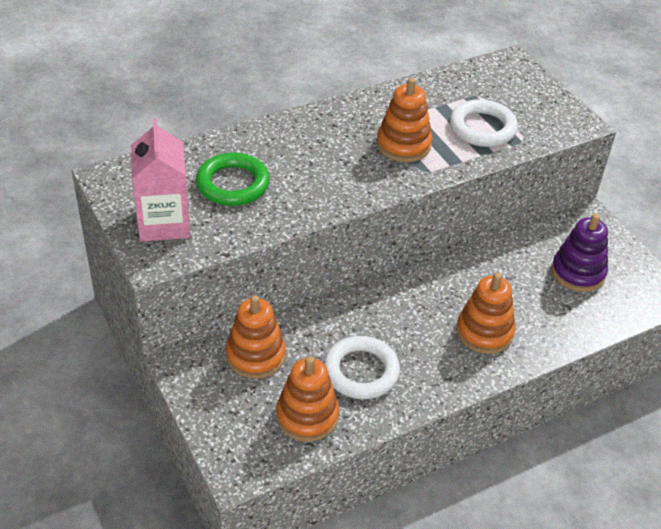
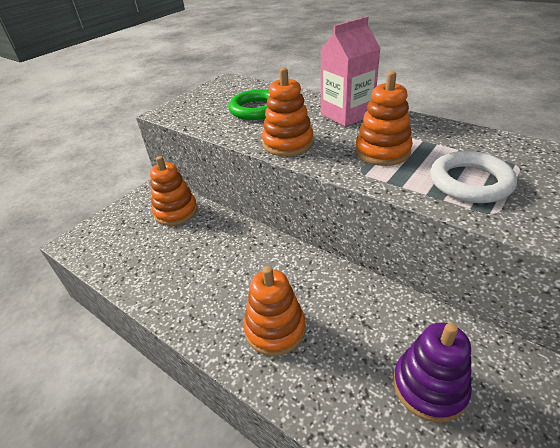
camera: 70 degrees right, 5 degrees down
(164, 223) = (200, 104): pink carton -> pink carton (347, 114)
(307, 416) = (129, 254): orange stacking toy -> orange stacking toy (288, 143)
(361, 371) = (185, 265): white ring -> none

